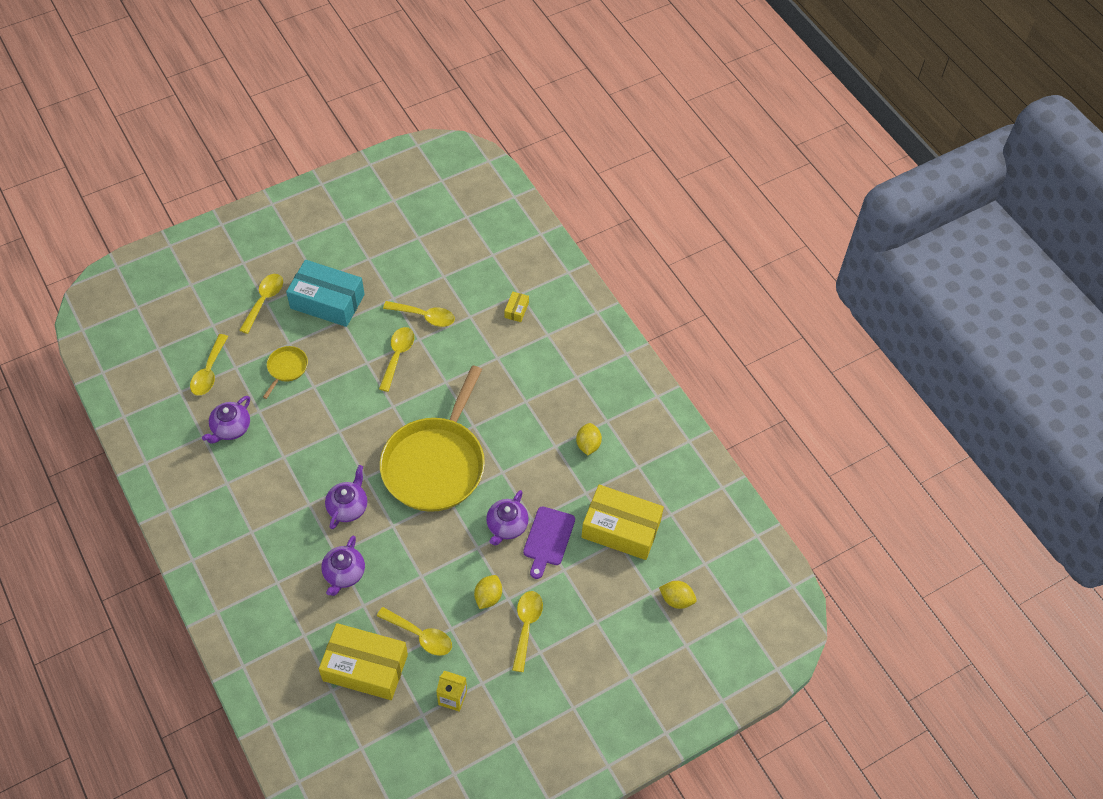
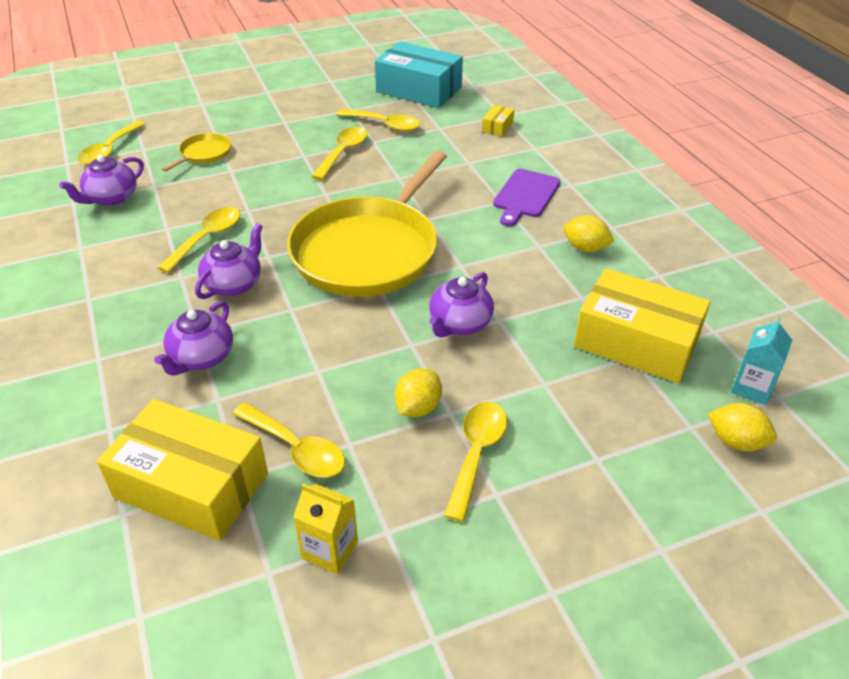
camera: 10 degrees right, 15 degrees down
(264, 301) = (200, 102): yellow spoon -> yellow spoon (207, 238)
(327, 301) = (273, 107): turquoise box -> turquoise box (419, 90)
(548, 539) = (521, 344): purple cutting board -> purple cutting board (525, 196)
(588, 445) = (585, 248): yellow lemon -> yellow lemon turned 75 degrees counterclockwise
(690, 558) = (752, 387): none -> turquoise carton

